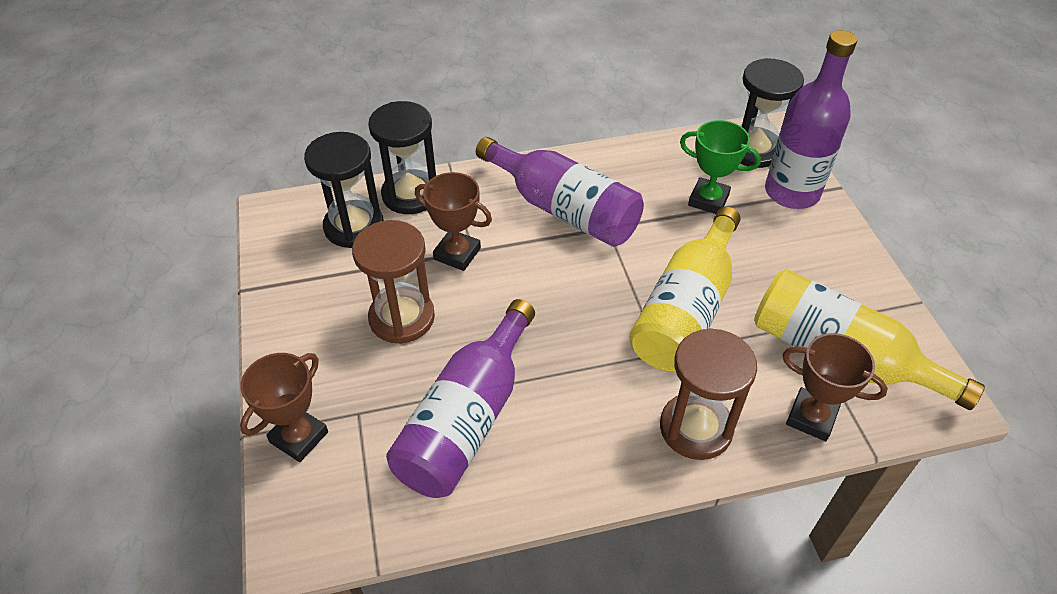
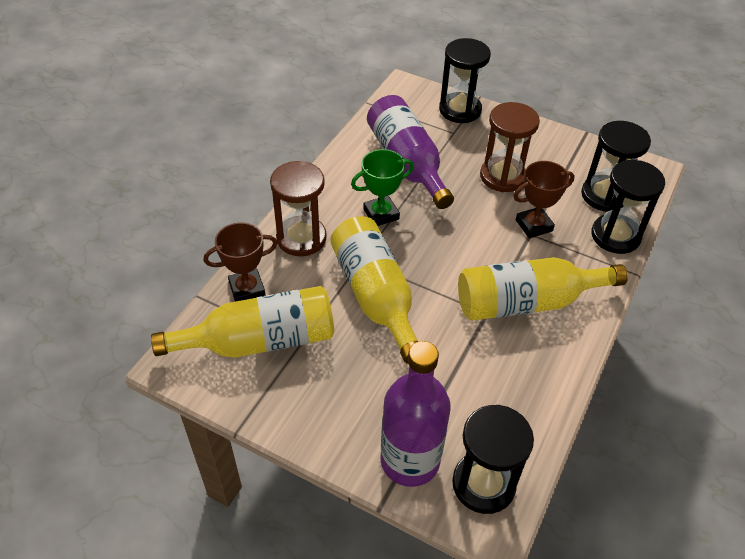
camera: 130 degrees right, 0 degrees up
(299, 437) = (460, 110): brown trophy -> black hourglass
(564, 210) = (526, 302): purple bottle -> yellow bottle
(708, 200) = (456, 395): green trophy -> green trophy (381, 214)

